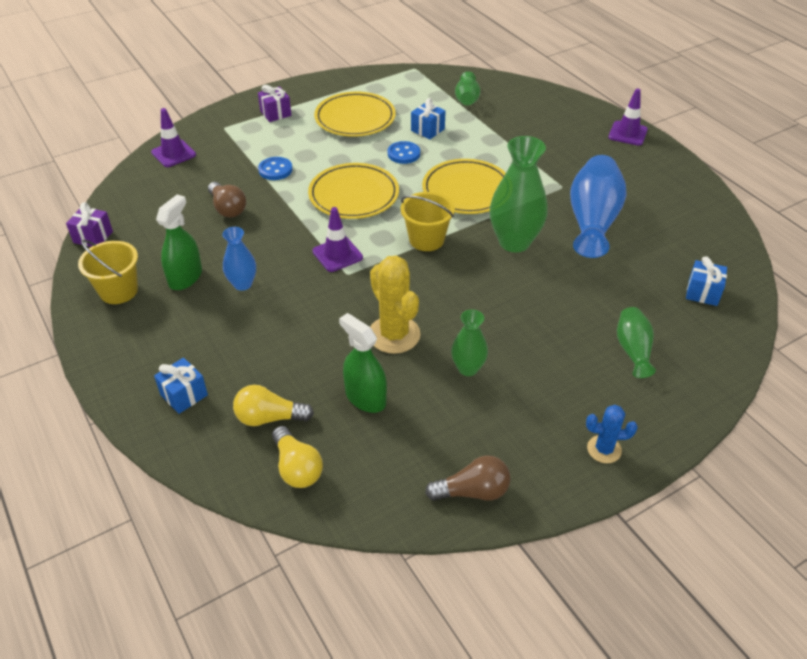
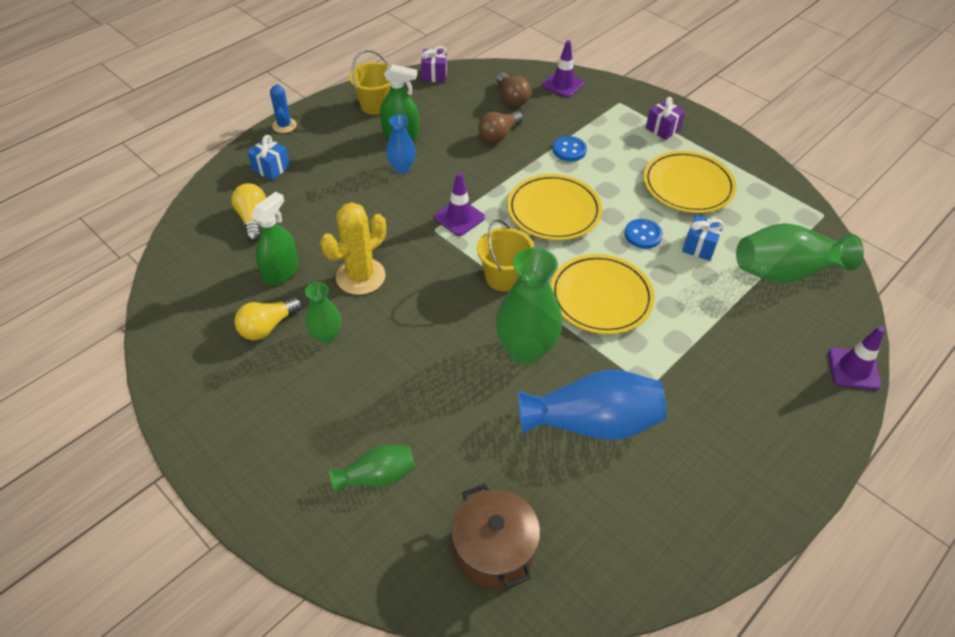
camera: 75 degrees right, 5 degrees up
(297, 467) = (204, 246): yellow light bulb -> yellow light bulb (268, 326)
(467, 99) = (785, 271): green vase -> green vase, size x1.80
(472, 491) = (183, 359): brown light bulb -> brown light bulb (512, 98)
(604, 449) = (235, 456): blue cactus -> blue cactus (284, 125)
(627, 133) = (810, 452): purple traffic cone -> purple traffic cone (853, 369)
(702, 293) = (494, 551): blue gift -> brown pot

